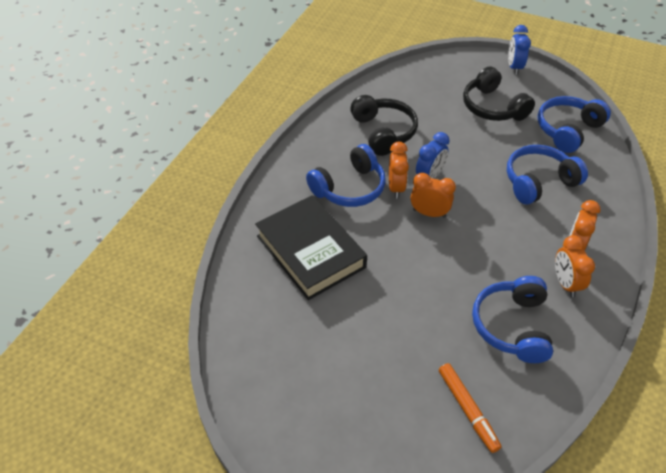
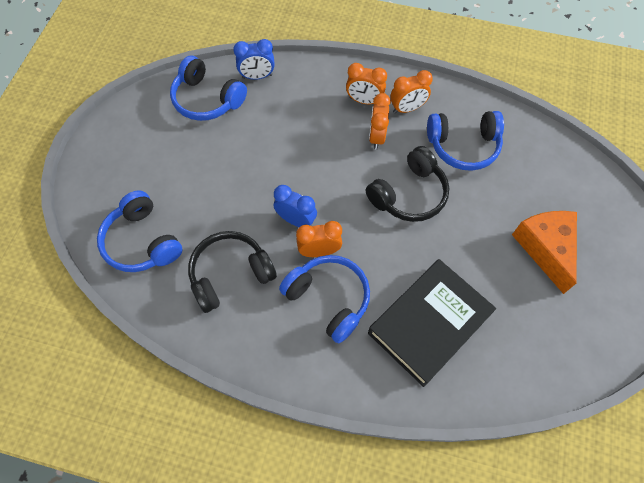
camera: 100 degrees left, 15 degrees up
(370, 371) = (545, 248): none -> orange cheese
(429, 213) = (349, 217): orange clock -> orange clock (376, 137)
(467, 409) = (551, 175): orange marker -> none
(492, 107) = (174, 165): black headphones -> black headphones (409, 194)
(514, 67) = (98, 145): blue clock -> blue clock (257, 76)
(538, 182) = (287, 125): blue headphones -> blue headphones (142, 242)

